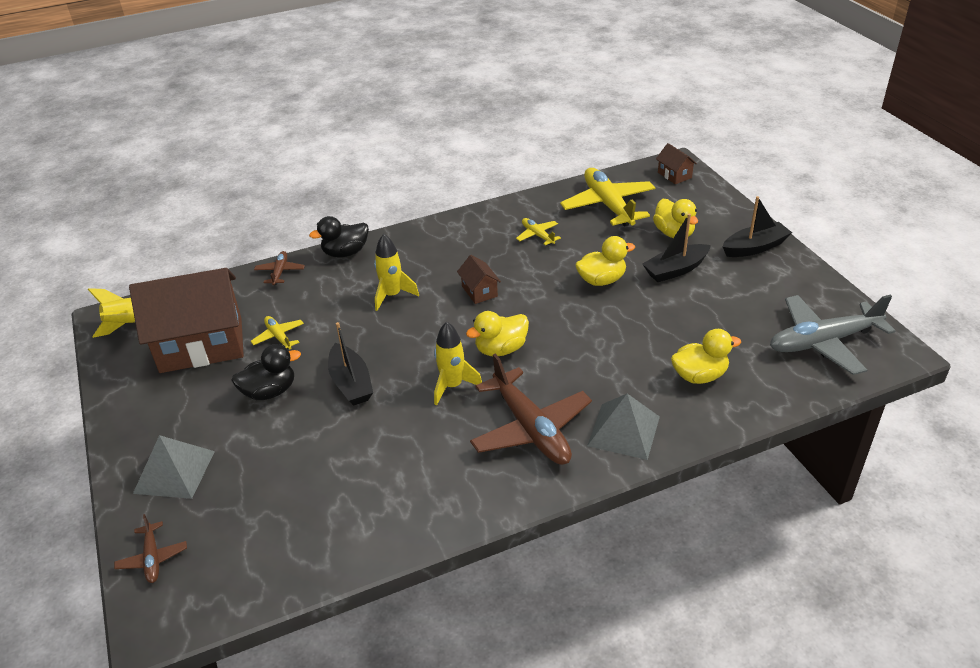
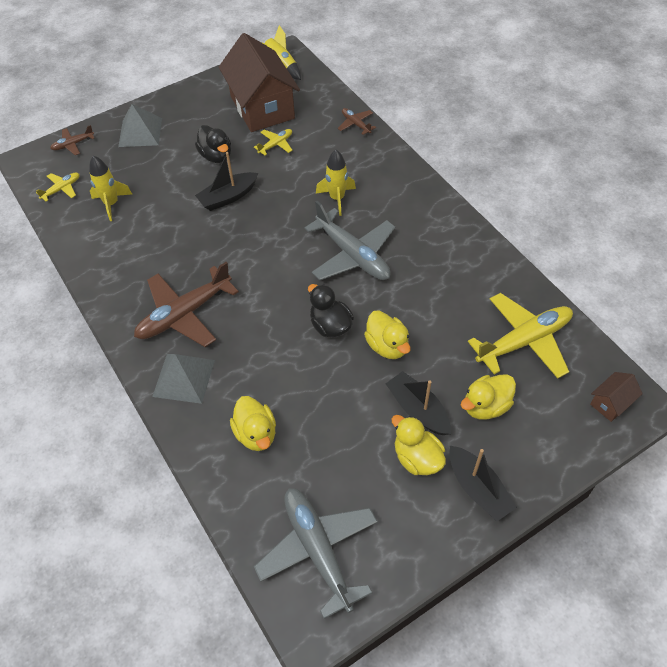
camera: 80 degrees right, 15 degrees up
(280, 272) = (355, 124): brown plane -> brown plane turned 120 degrees counterclockwise
(345, 253) = (390, 156): black duck -> black duck (330, 325)
(452, 386) = (229, 257): yellow rocket -> yellow rocket (111, 204)
(479, 291) = (353, 255): brown house -> grey plane
(501, 349) = (277, 282): yellow duck -> yellow duck (417, 458)
(537, 235) = (451, 286): yellow plane -> yellow plane (62, 189)

